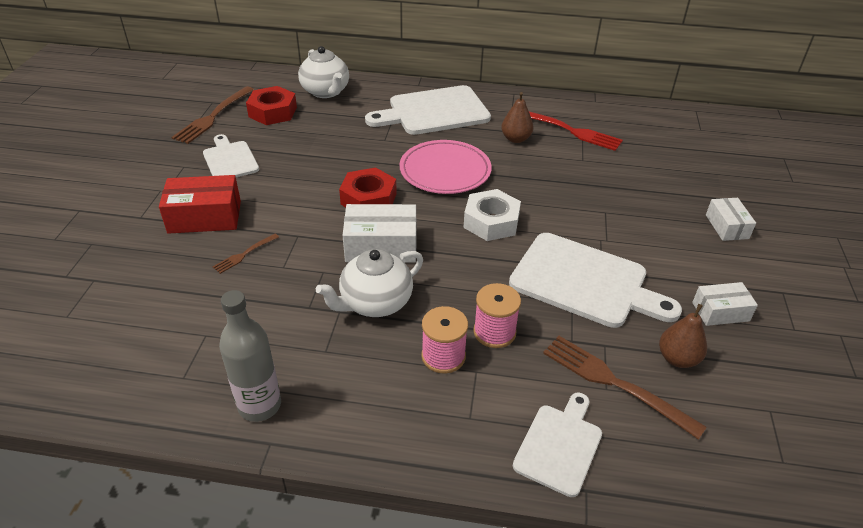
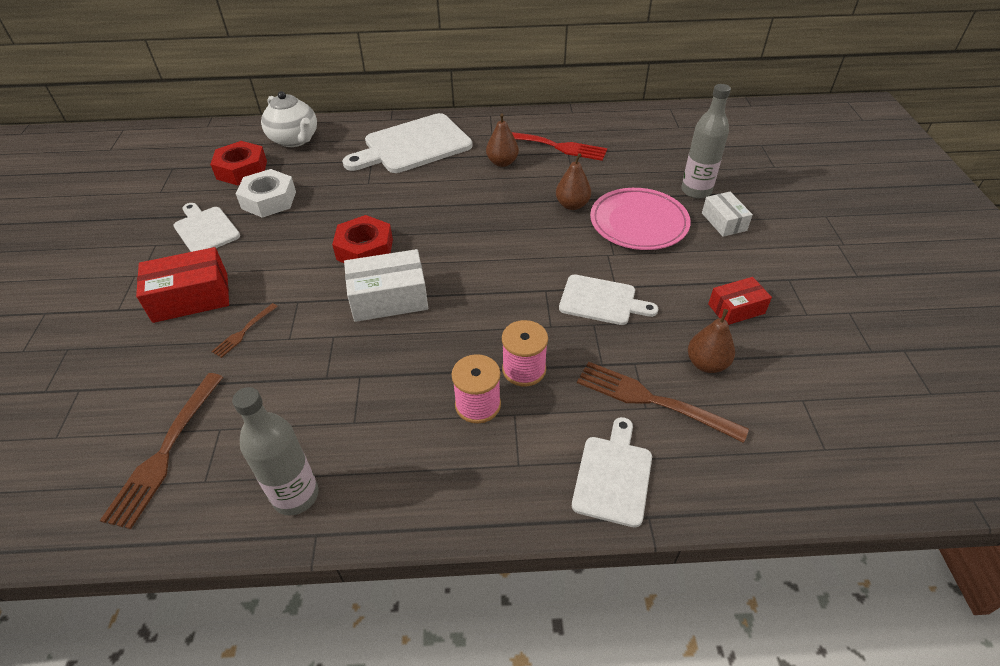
camera: 10 degrees left, 5 degrees up
(213, 116) = (177, 184): brown fork -> brown fork (166, 451)
(375, 303) = (395, 360): white teapot -> none
(445, 171) = (438, 207): pink plate -> pink plate (638, 223)
(491, 222) = (496, 253): white nut -> white nut (269, 200)
(575, 188) = (572, 205): none -> brown pear
(584, 281) = (601, 301): white cutting board -> white cutting board, size x0.58
(704, 193) = (696, 191): none -> grey bottle
(720, 311) = (736, 309): white box -> red box

